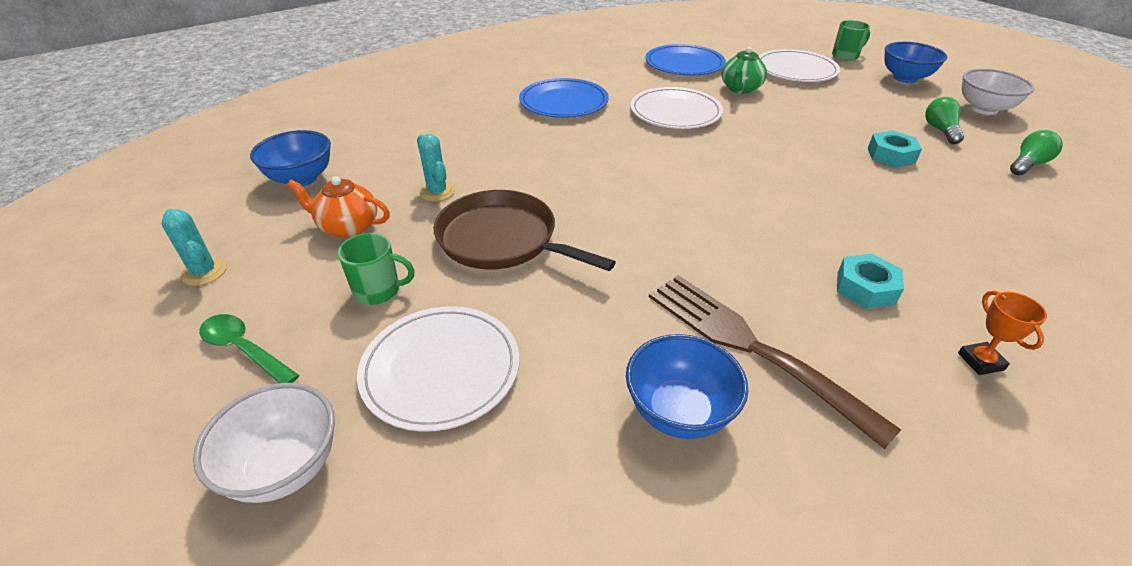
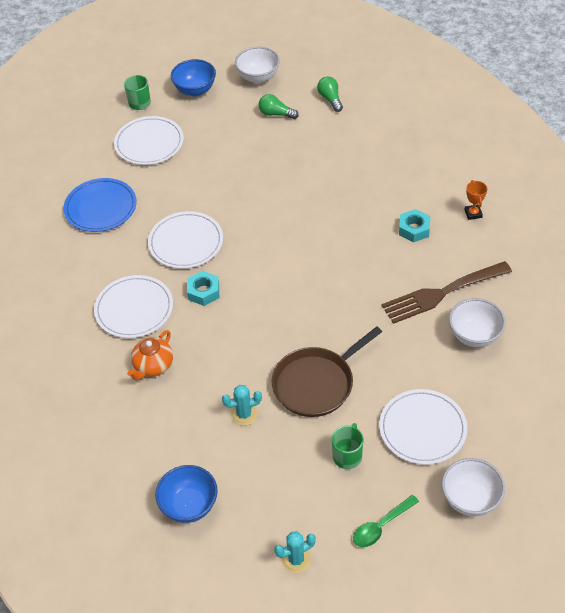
camera: 70 degrees left, 10 degrees up
(348, 227) = (270, 472): orange teapot -> orange teapot (153, 366)
(563, 102) = (134, 309): blue plate -> white plate
(679, 412) = (474, 335): blue bowl -> white bowl
(740, 89) = (166, 189): green teapot -> none
(891, 155) = (296, 154): turquoise nut -> turquoise nut (203, 292)
(980, 361) = (473, 213): orange trophy -> orange trophy turned 75 degrees clockwise

